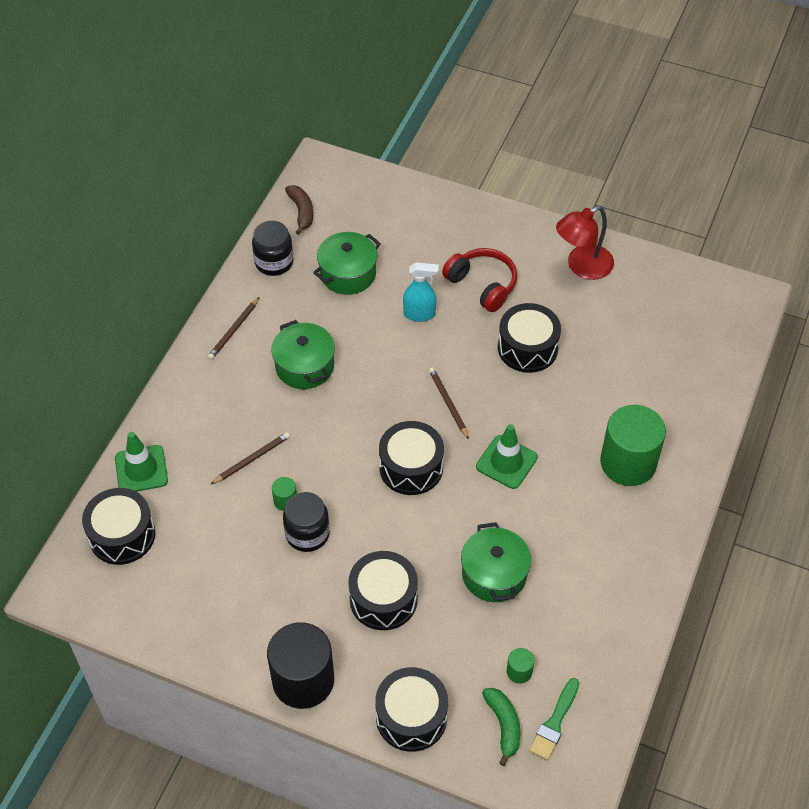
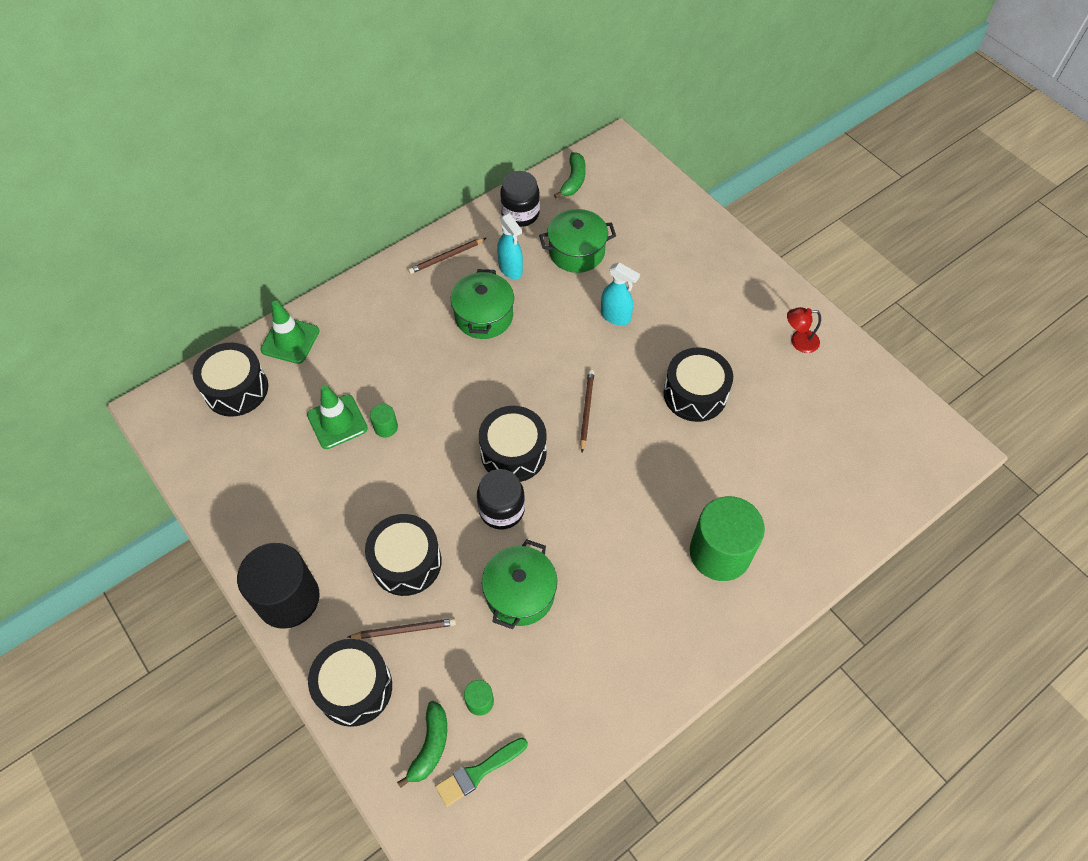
camera: 30 degrees right, 5 degrees up
(252, 459) = (384, 376): brown pencil -> brown pencil (404, 629)
(300, 315) = (510, 269): none -> turquoise spray bottle
(301, 212) = (573, 180): brown banana -> green banana
(307, 534) = (383, 467): black jar -> black jar (501, 510)
(482, 285) = (691, 316): red headphones -> none
(506, 462) = (603, 492): green traffic cone -> green traffic cone (337, 422)
(582, 267) = (798, 342): red lamp -> red lamp, size x0.58

